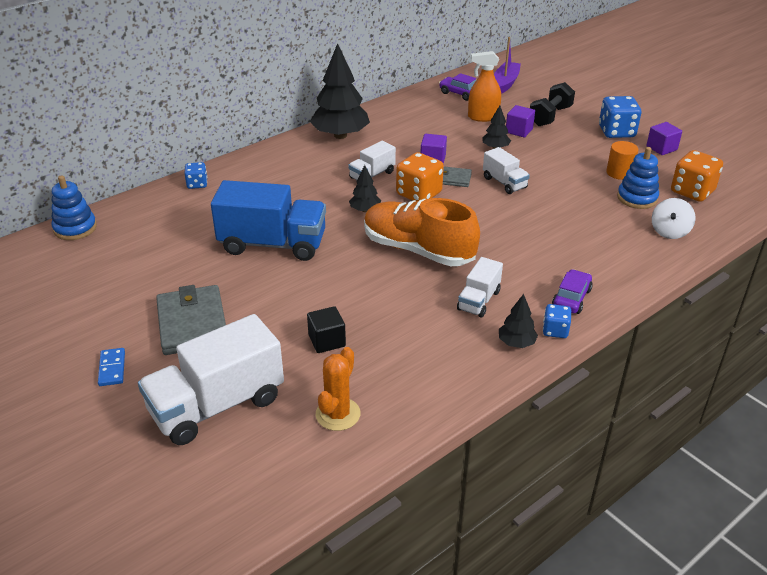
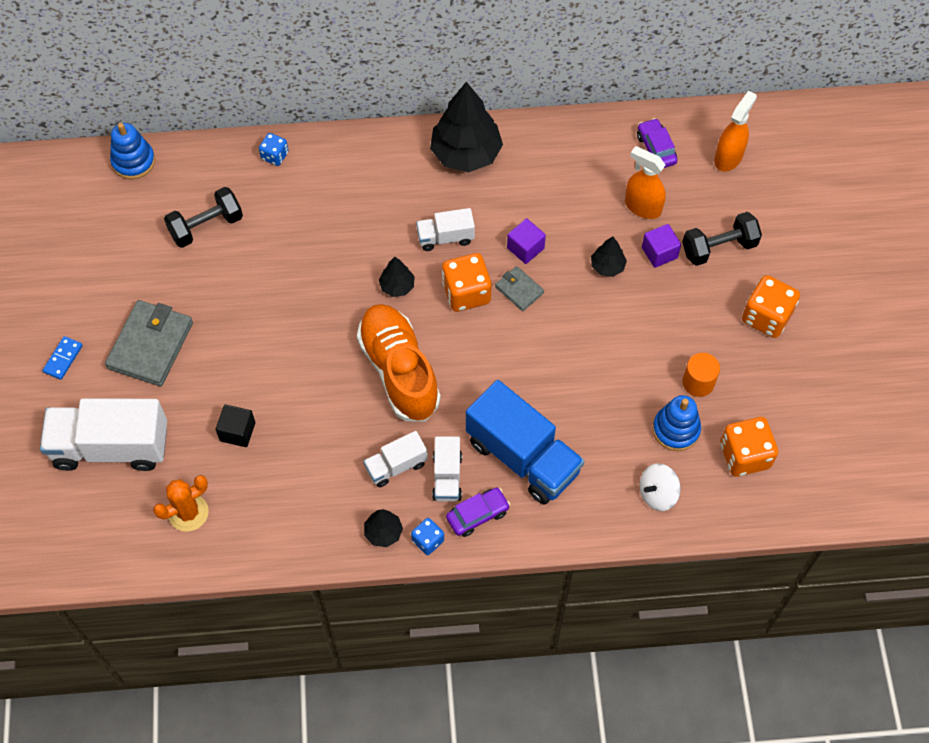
camera: 35 degrees right, 25 degrees up
(176, 238) = (206, 226): none -> black dumbbell
(273, 244) = (281, 284): blue truck -> blue truck (523, 456)
(504, 183) = (564, 326): white truck -> white truck (447, 476)
(505, 83) = (728, 157): purple boat -> orange spray bottle
(616, 132) = (766, 317): blue dice -> orange dice
(661, 148) = (787, 372): purple cube -> none

